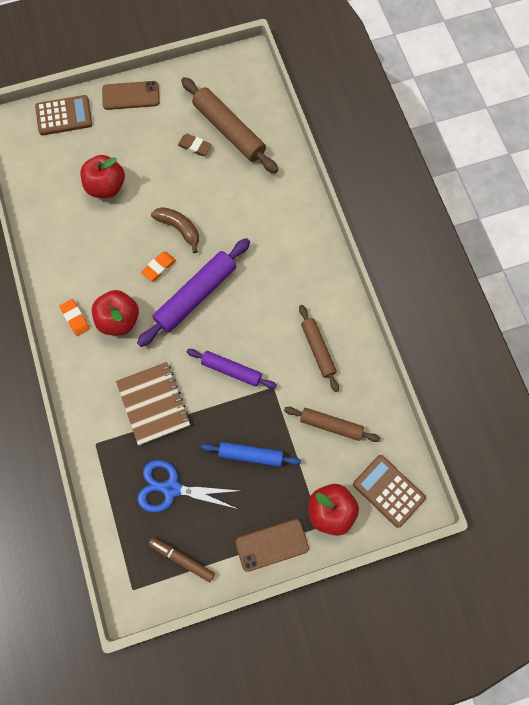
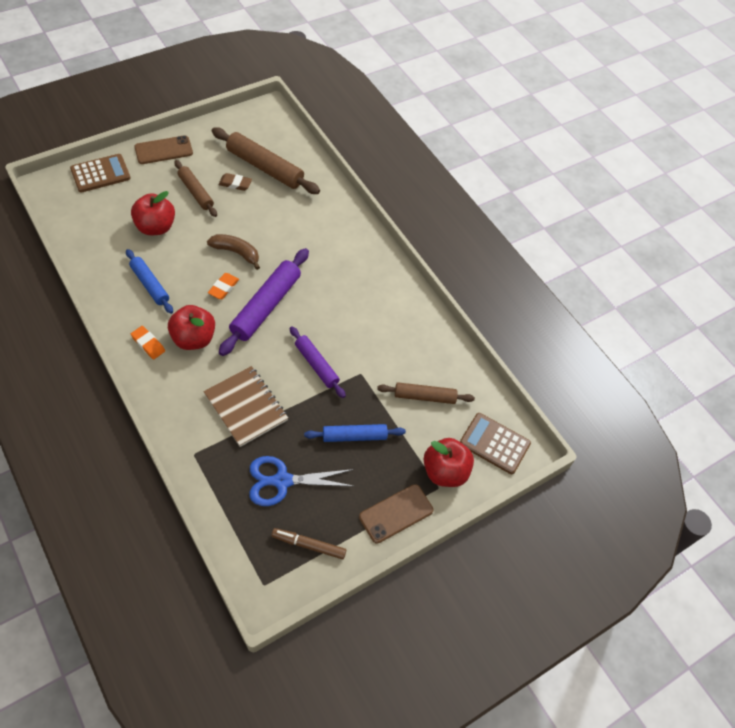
camera: 20 degrees left, 15 degrees down
(89, 252) = (150, 285): none -> blue rolling pin
(231, 370) = (316, 365): purple rolling pin -> purple rolling pin turned 45 degrees clockwise
(318, 349) = (395, 334): brown rolling pin -> brown rolling pin (196, 192)

